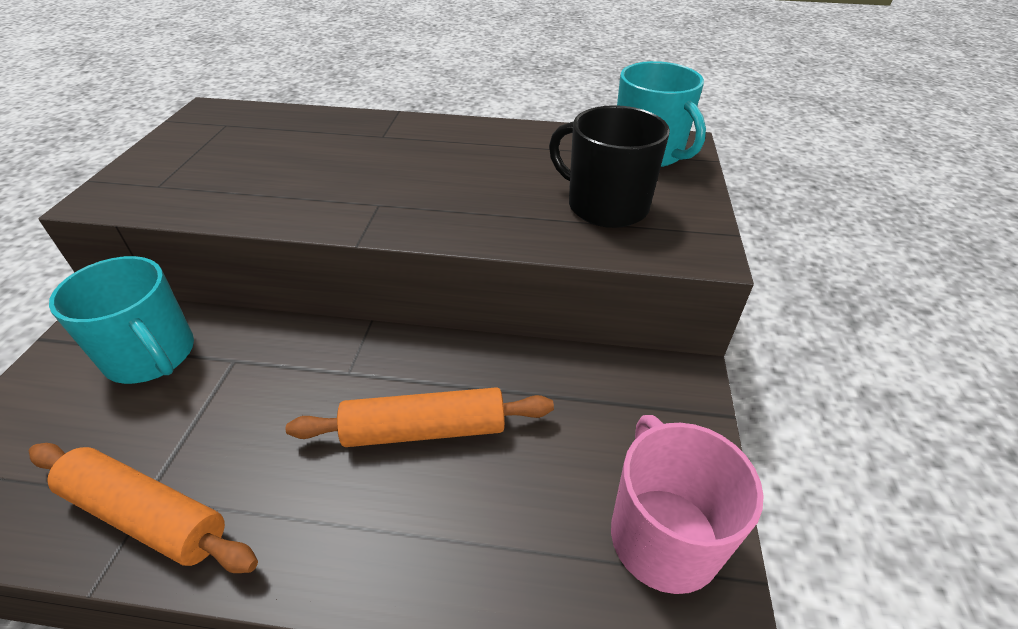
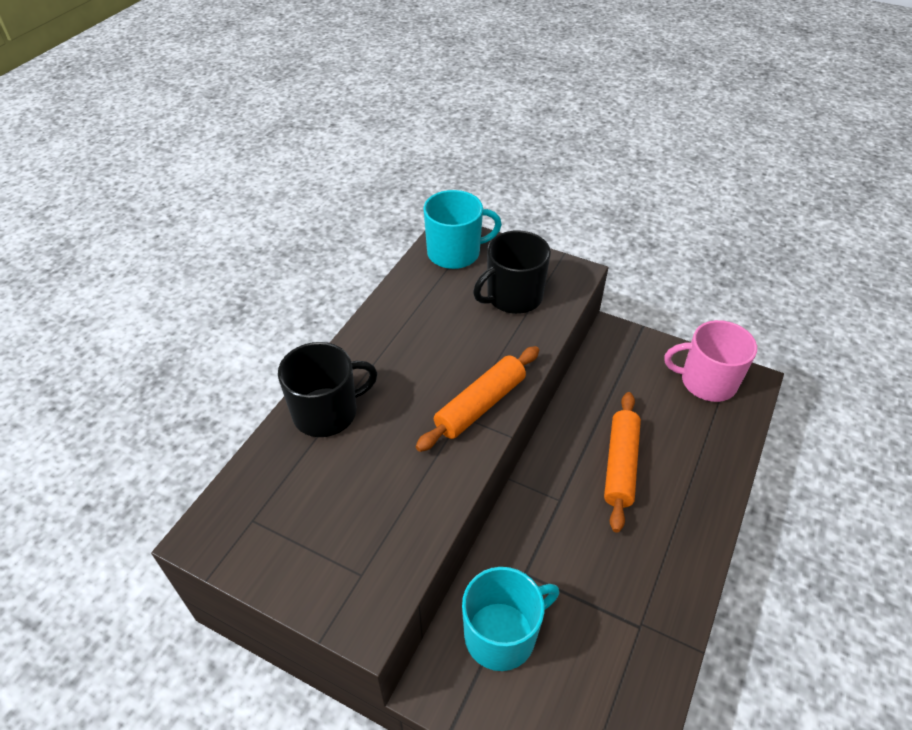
camera: 70 degrees left, 5 degrees up
(147, 515) = (653, 623): orange rolling pin -> orange rolling pin (480, 405)
(358, 130) = (327, 412): none -> black mug

